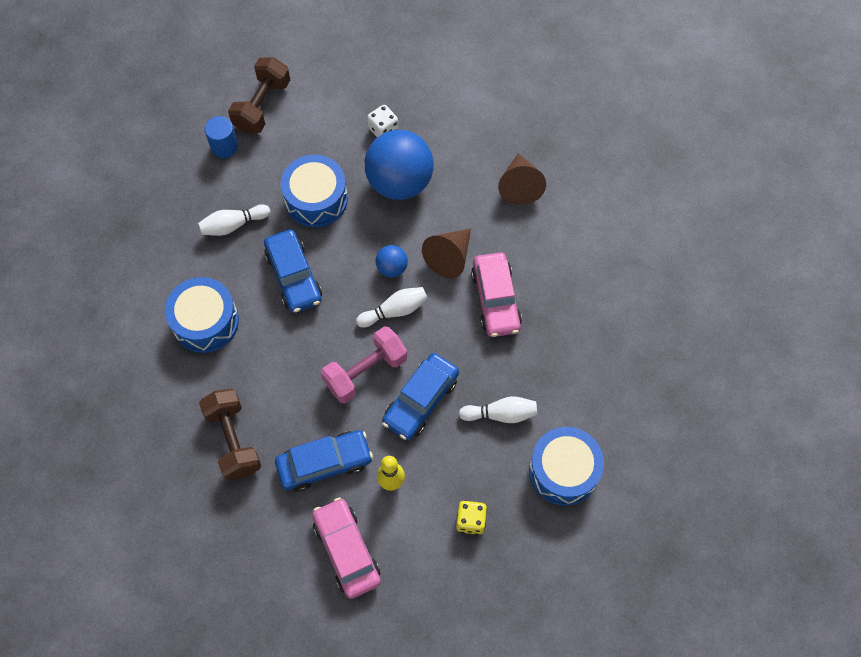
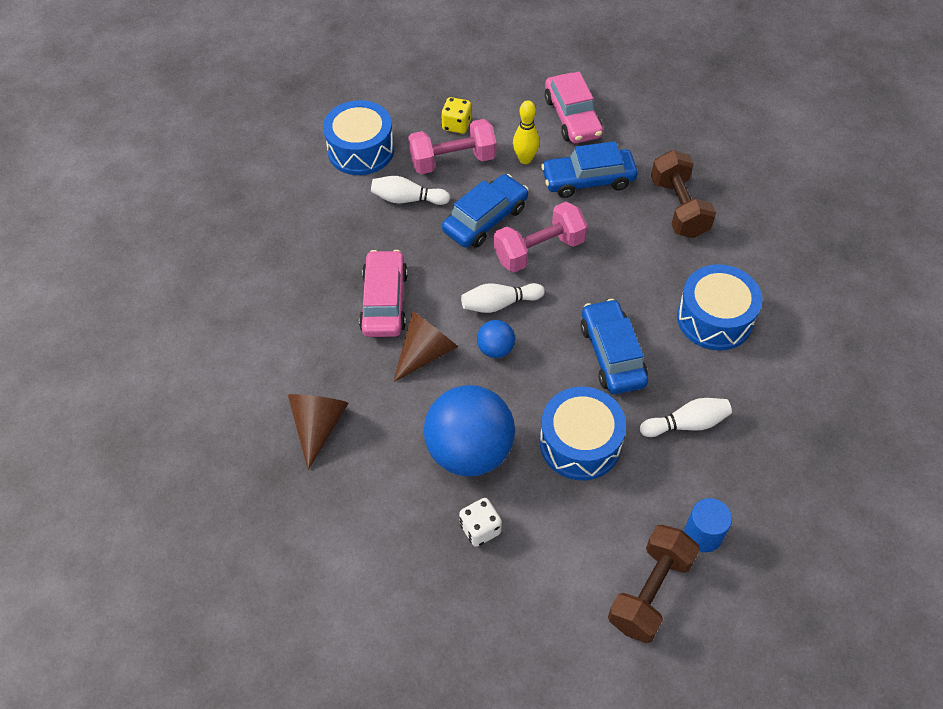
camera: 170 degrees left, 10 degrees down
(465, 470) = (453, 161): none -> pink dumbbell

